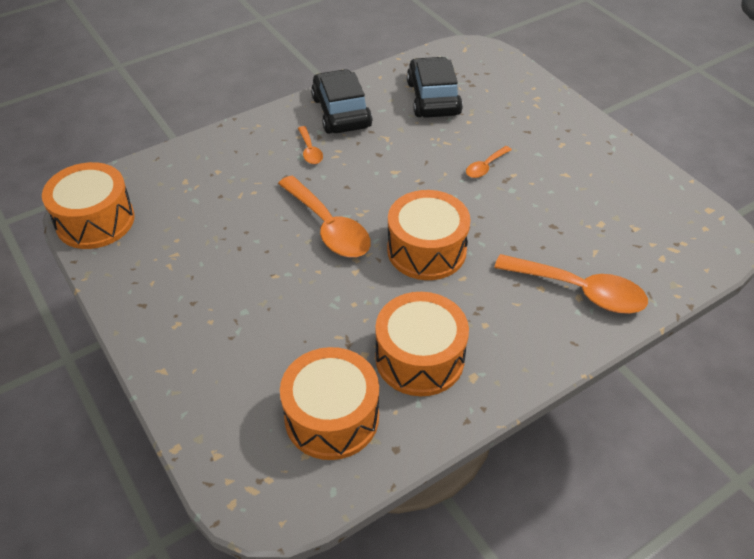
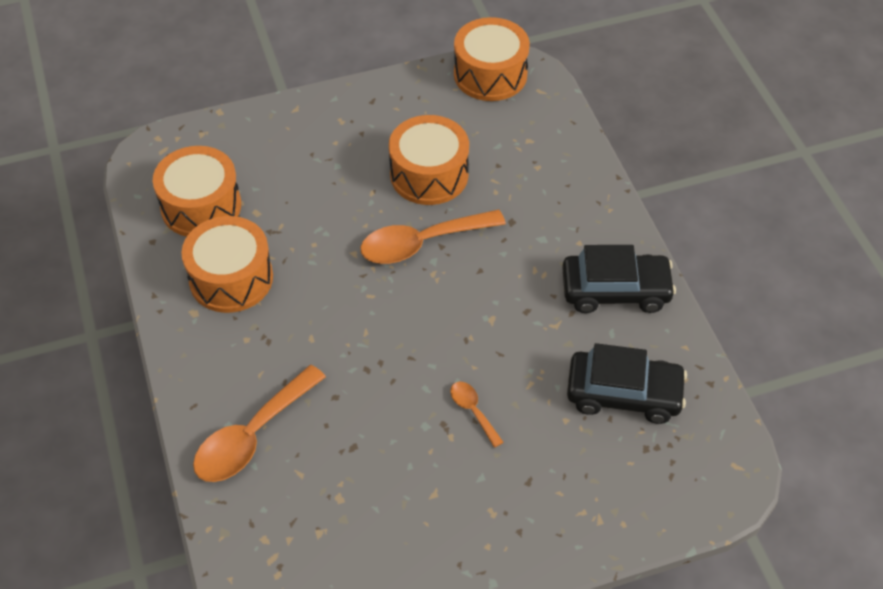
camera: 105 degrees right, 5 degrees up
(310, 150) = (550, 248): orange spoon -> none
(426, 250) = (360, 317): orange drum -> orange drum (429, 174)

